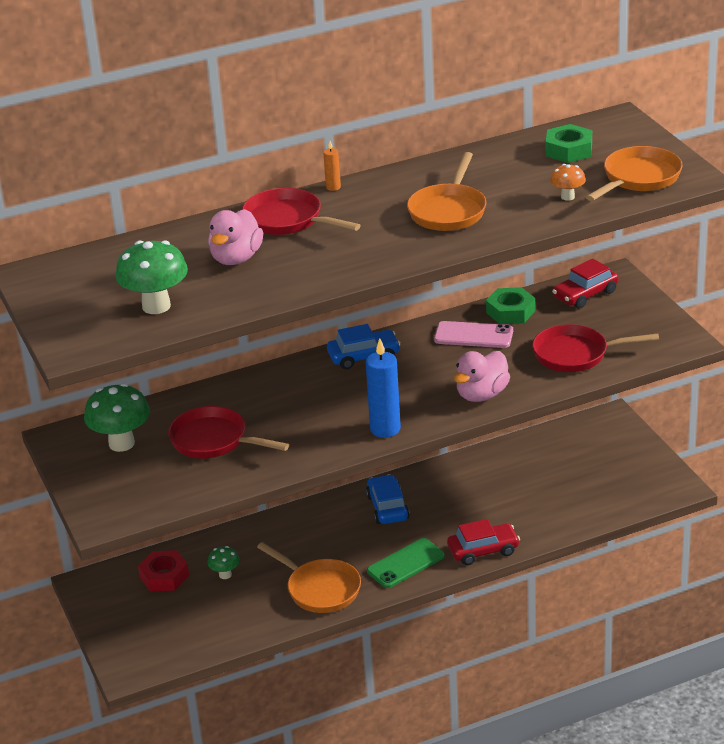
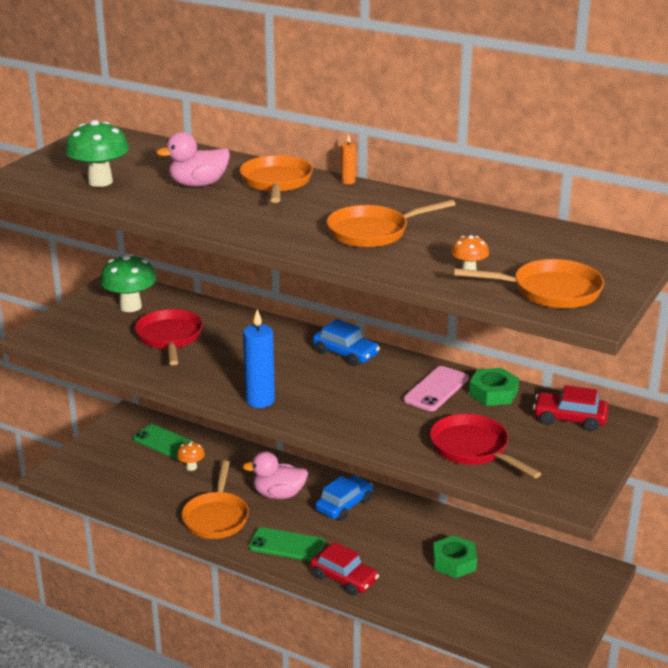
camera: 50 degrees right, 5 degrees down
(164, 576) = (165, 442): red nut -> green phone
(225, 575) = (191, 467): green mushroom -> orange mushroom
(287, 220) = (276, 183): red pan -> orange pan
(473, 335) = (436, 389): pink phone -> pink phone turned 60 degrees clockwise
(482, 395) = (357, 426): pink duck -> pink duck (278, 494)
(569, 150) = (550, 247): green nut -> green nut (454, 562)

